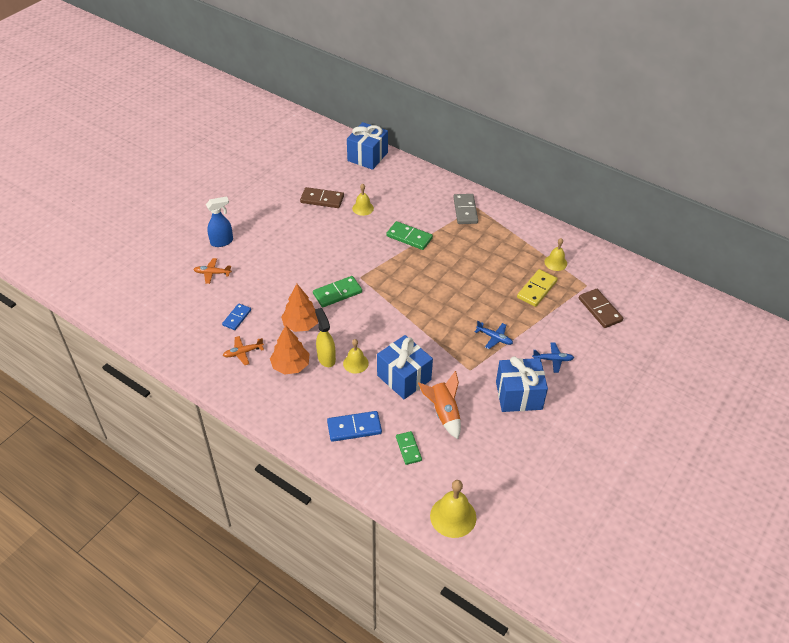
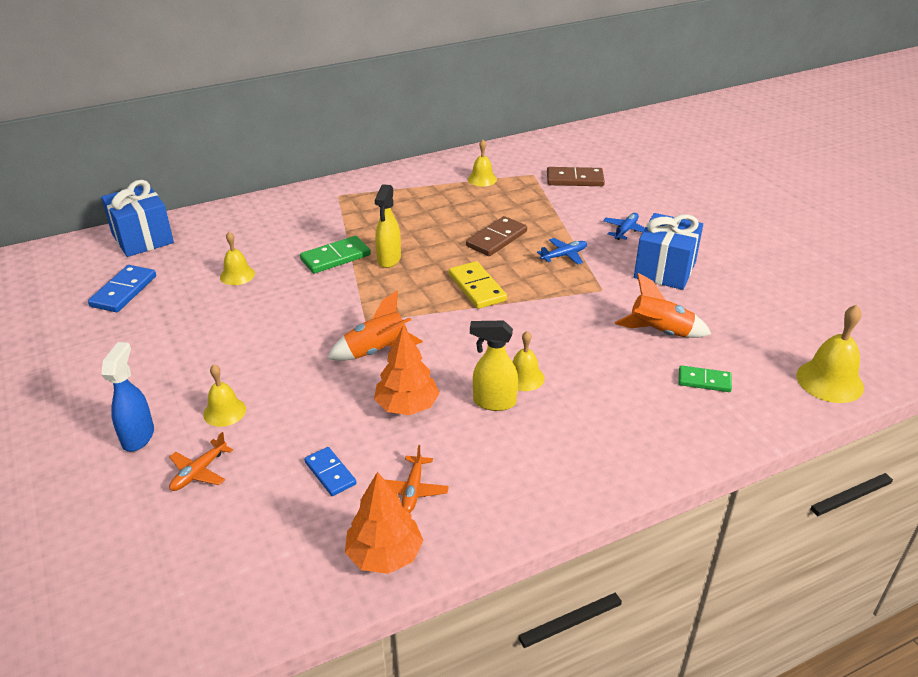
camera: 60 degrees left, 10 degrees down
(255, 260) = (224, 411): none -> yellow bell
(290, 365) = (481, 443): orange tree -> orange tree (384, 555)
(322, 199) = (174, 304): brown domino -> brown domino (496, 239)
(337, 293) = (377, 350): green domino -> orange rocket
(354, 427) = (641, 417): blue domino -> blue domino (123, 291)
(404, 377) = (580, 344): blue gift -> none
(425, 260) = (389, 260): none -> yellow spray bottle
(465, 210) = (336, 204): grey domino -> none
(537, 289) = (512, 204): yellow domino -> yellow domino (477, 287)

